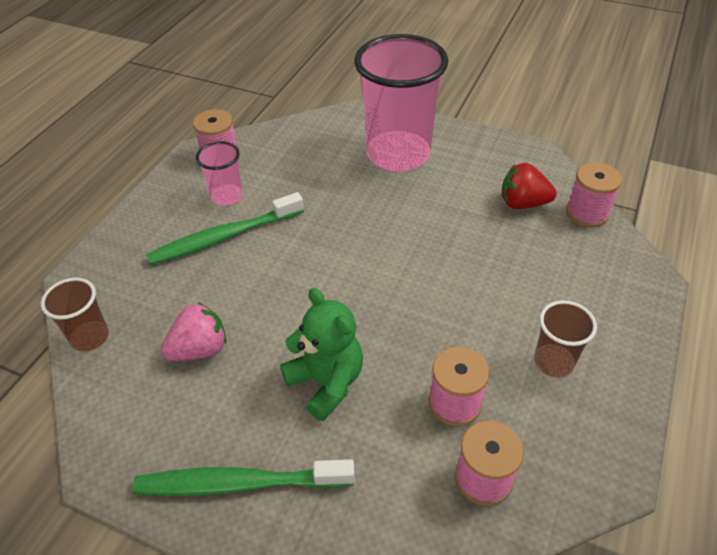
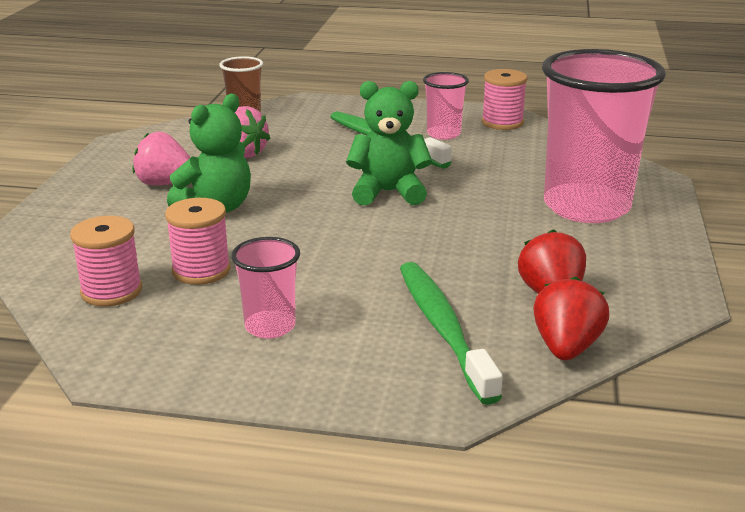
camera: 75 degrees right, 20 degrees down
(239, 483) = (108, 187): green toothbrush -> green toothbrush (443, 328)
(251, 425) = (165, 184): none -> pink strawberry
(336, 254) = (388, 192): none -> green teddy bear
(553, 362) = (270, 326): brown cup -> pink cup
(587, 213) = (566, 347): pink spool -> red strawberry

